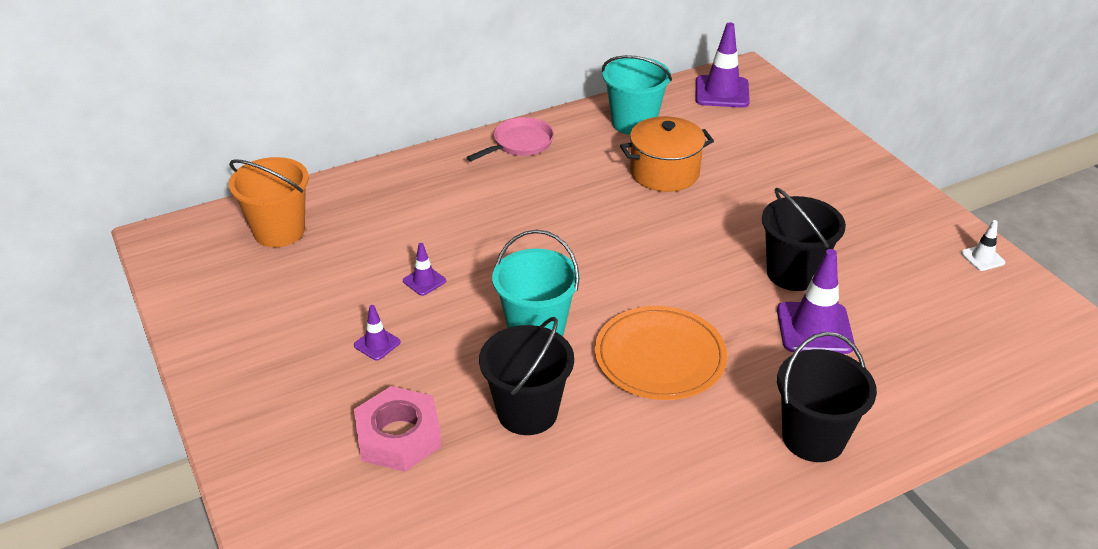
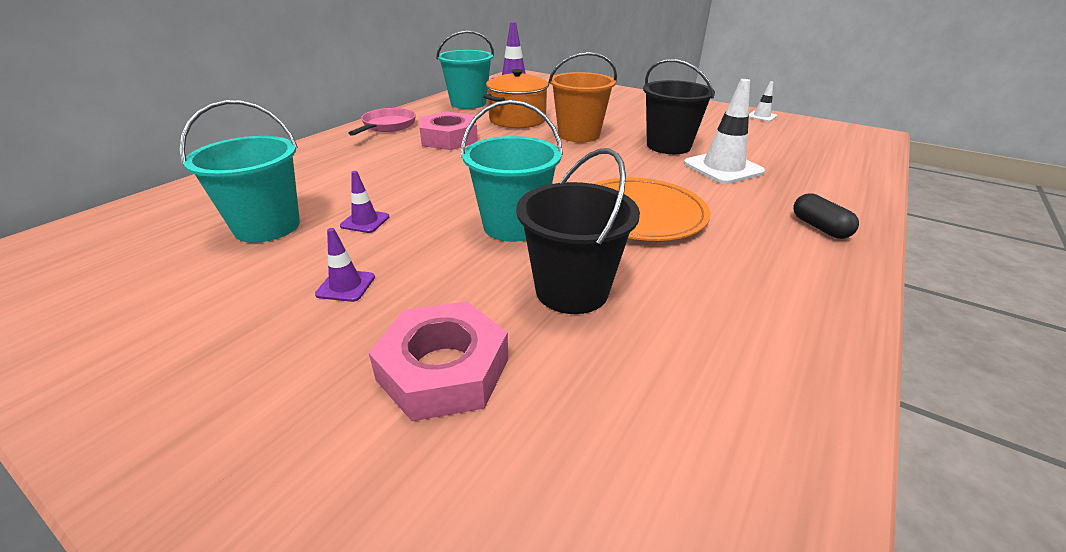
camera: 30 degrees left, 5 degrees down
(279, 231) = (158, 225): orange bucket -> orange bucket (579, 135)
(351, 260) = (267, 226): none -> turquoise bucket
(567, 185) = (449, 138): none -> pink nut
(813, 438) = (819, 227): black bucket -> black capsule
(814, 328) = (723, 168): purple traffic cone -> white traffic cone

